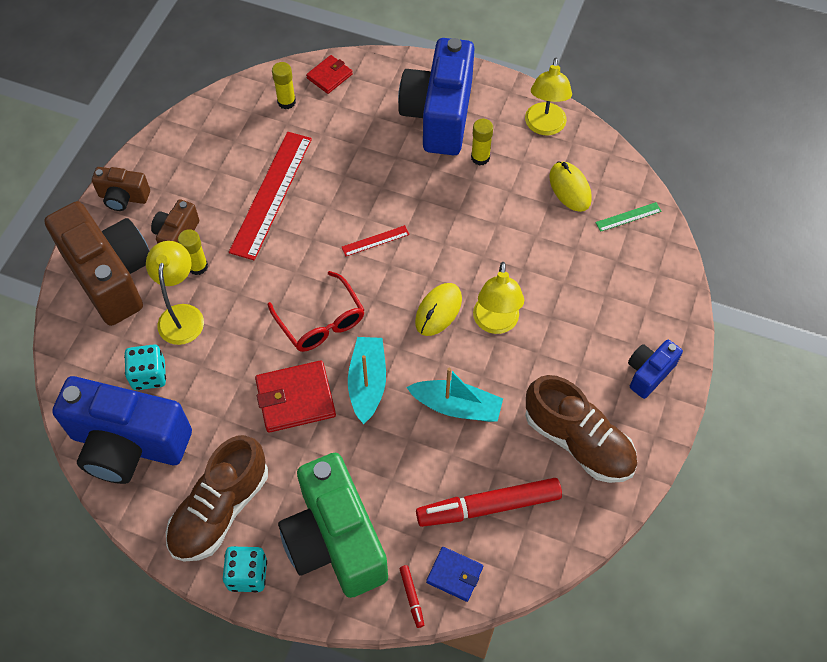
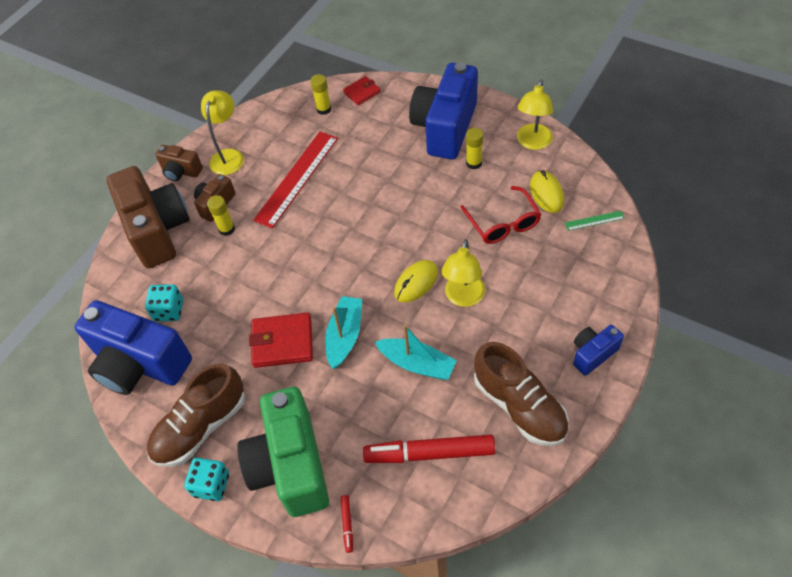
camera: 15 degrees right, 5 degrees down
(182, 315) = (205, 266): yellow lamp -> yellow lamp (229, 156)
(321, 321) = (316, 282): red glasses -> red glasses (503, 223)
(375, 241) = (374, 222): red ruler -> none
(454, 575) = (388, 510): blue wallet -> none

